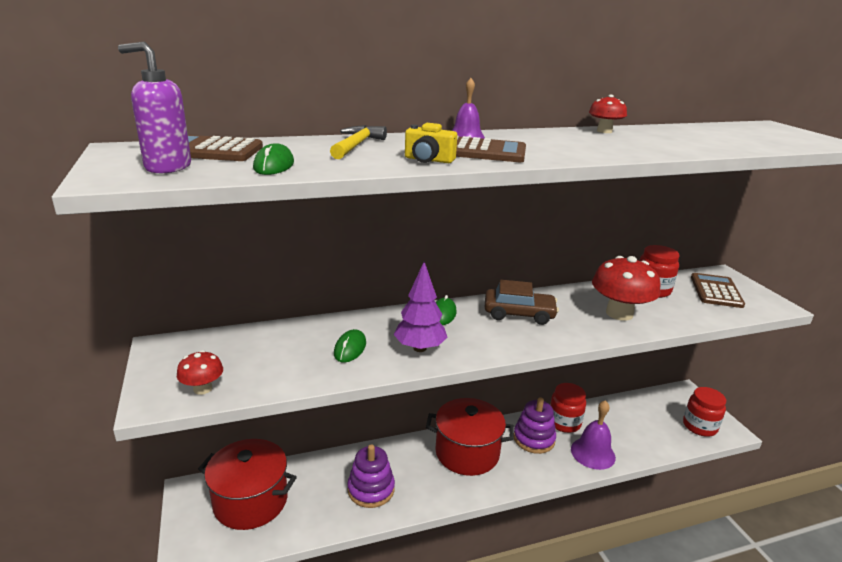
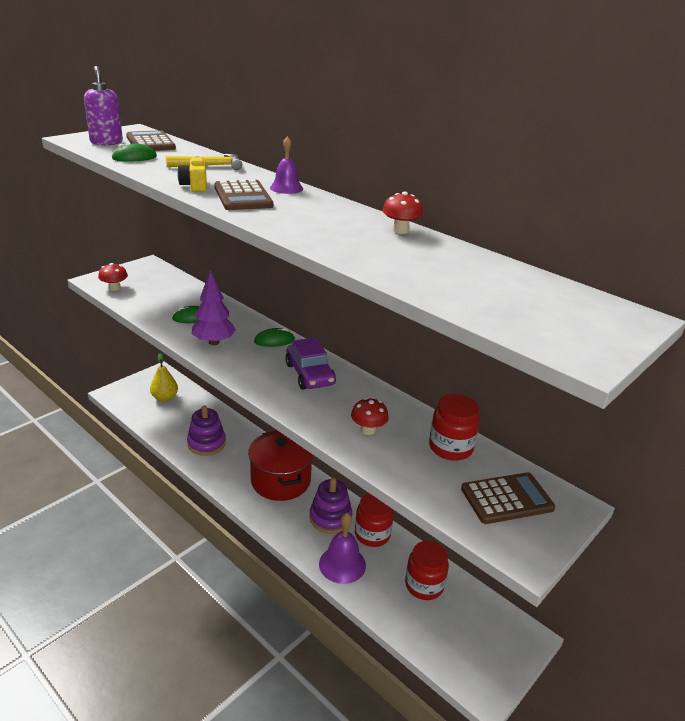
camera: 60 degrees right, 5 degrees up
(250, 501) = (165, 398): red pot -> yellow pear
(519, 314) = (310, 374): brown car -> purple car
(619, 313) = (368, 430): red mushroom -> red mushroom, size x0.52
(699, 426) = (465, 656): red jar -> red jar (424, 585)

